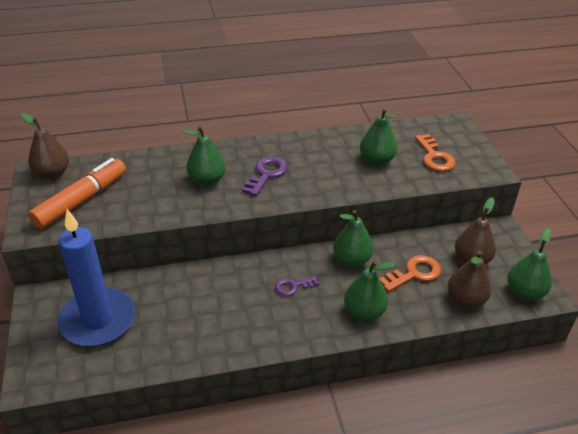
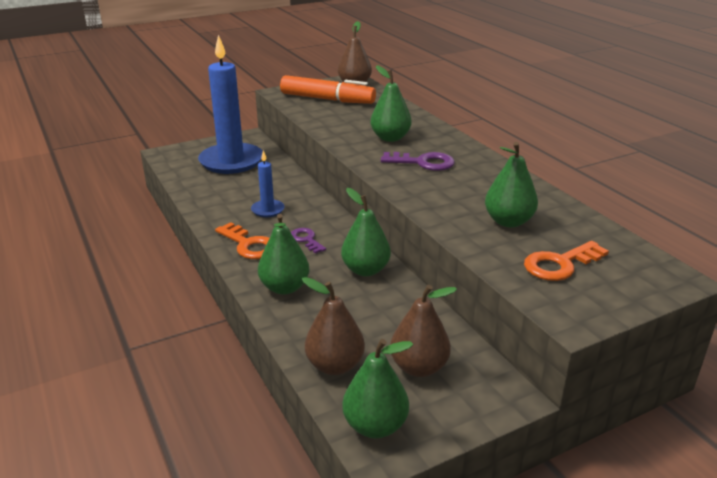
camera: 75 degrees right, 10 degrees down
(227, 305) = (267, 210): none -> blue candle
(414, 273) = (366, 318): orange key -> orange key (249, 245)

